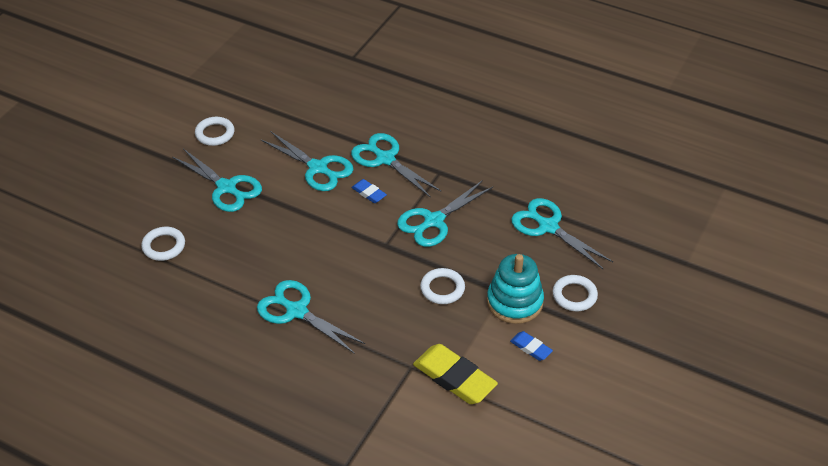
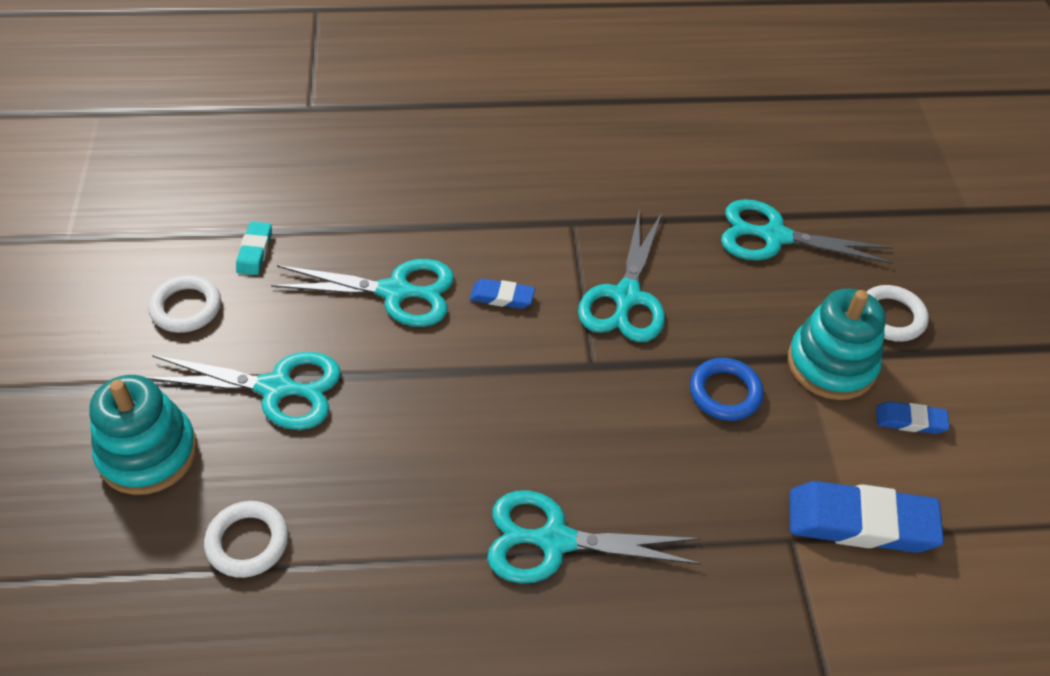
camera: 35 degrees left, 5 degrees up
(151, 190) = (148, 453): none -> turquoise stacking toy
(266, 120) = (255, 251): none -> turquoise eraser
(385, 159) = (482, 235): turquoise scissors -> none
(442, 288) = (725, 393): white ring -> blue ring
(454, 378) = (861, 522): yellow eraser -> blue eraser

